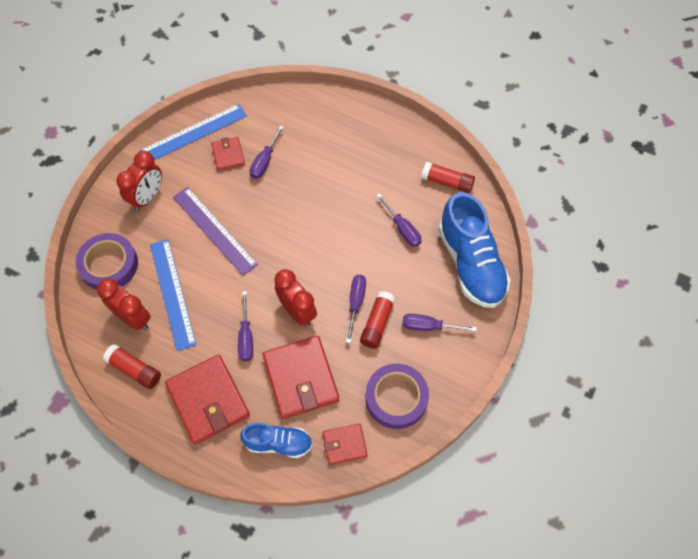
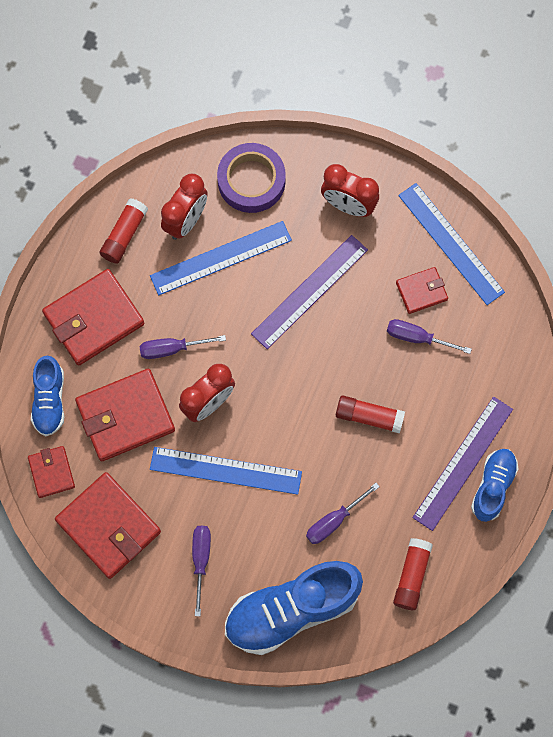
camera: 85 degrees right, 10 degrees up
(356, 302) = (225, 470): purple screwdriver -> blue ruler
(364, 142) = (463, 463): none -> purple ruler
(377, 323) = (200, 498): red glue stick -> red glue stick (369, 417)
(384, 126) = (493, 486): none -> blue shoe
(396, 398) = (108, 526): purple tape -> red wallet

